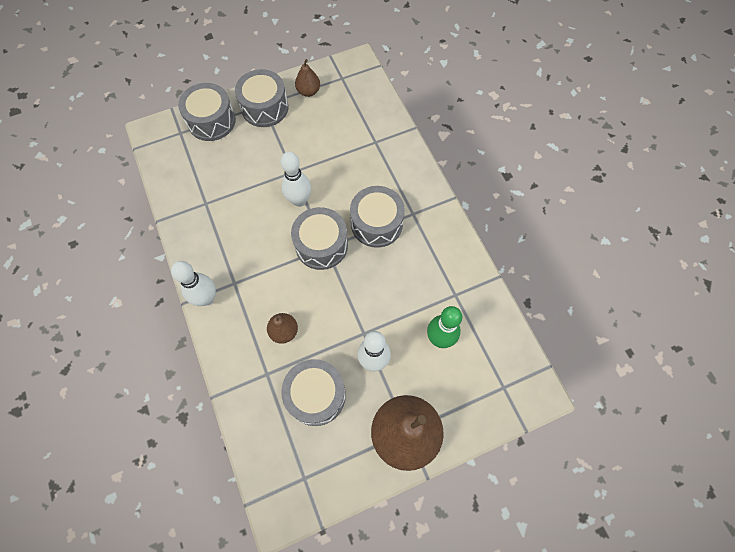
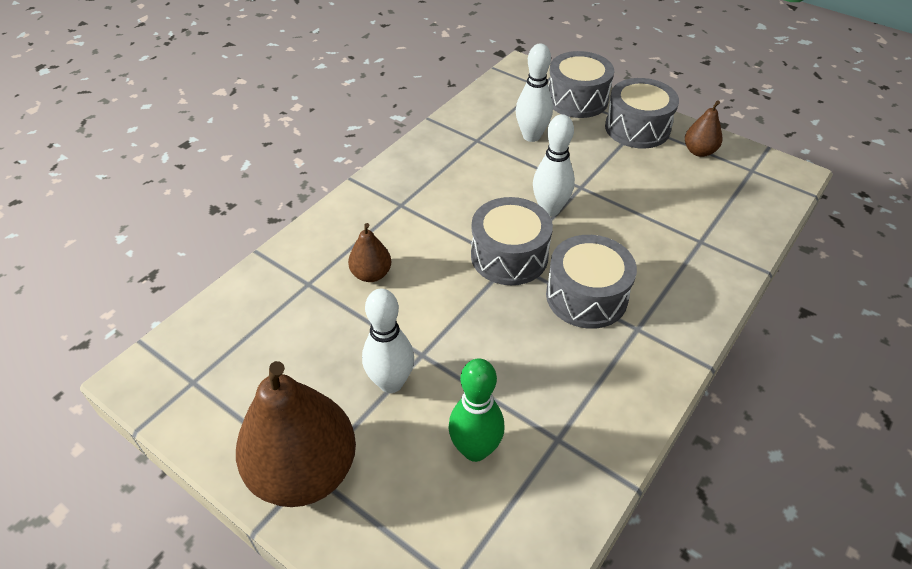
camera: 60 degrees right, 20 degrees down
(206, 298) = (367, 192): white bowling pin -> white bowling pin (531, 136)
(316, 395) = (307, 343): grey drum -> none

